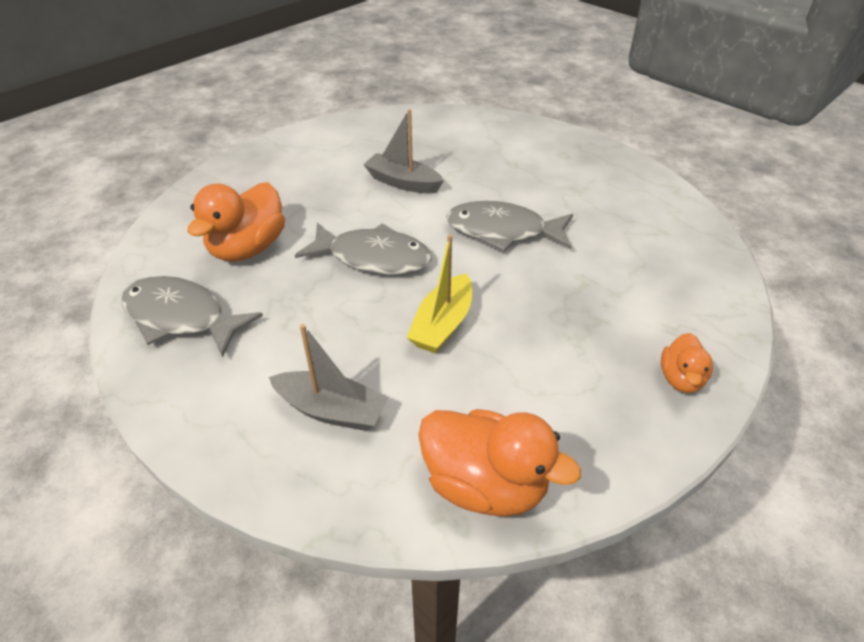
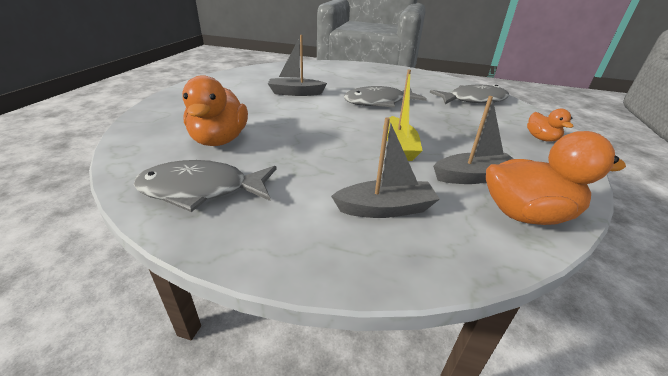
camera: 30 degrees left, 10 degrees down
(373, 258) = (317, 127): grey fish -> grey fish (473, 100)
(485, 407) = (473, 177): none -> grey boat

